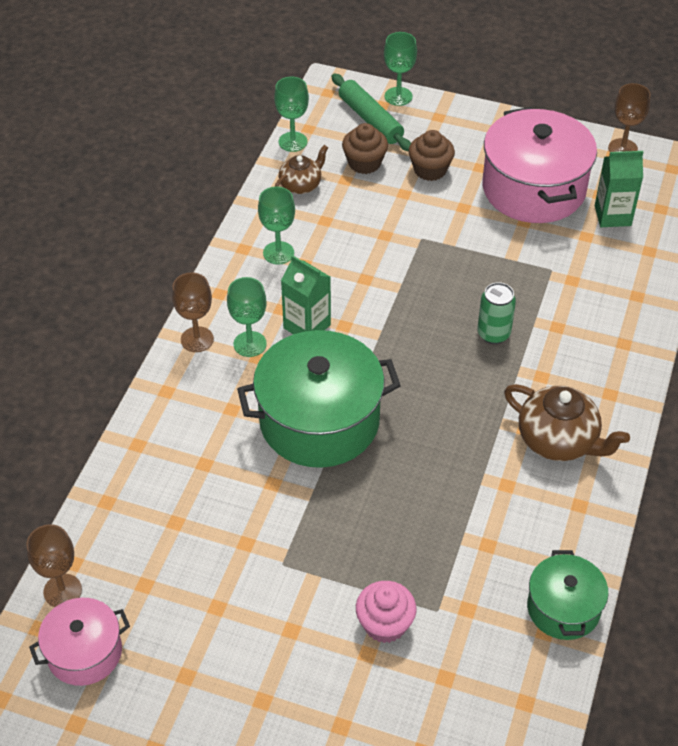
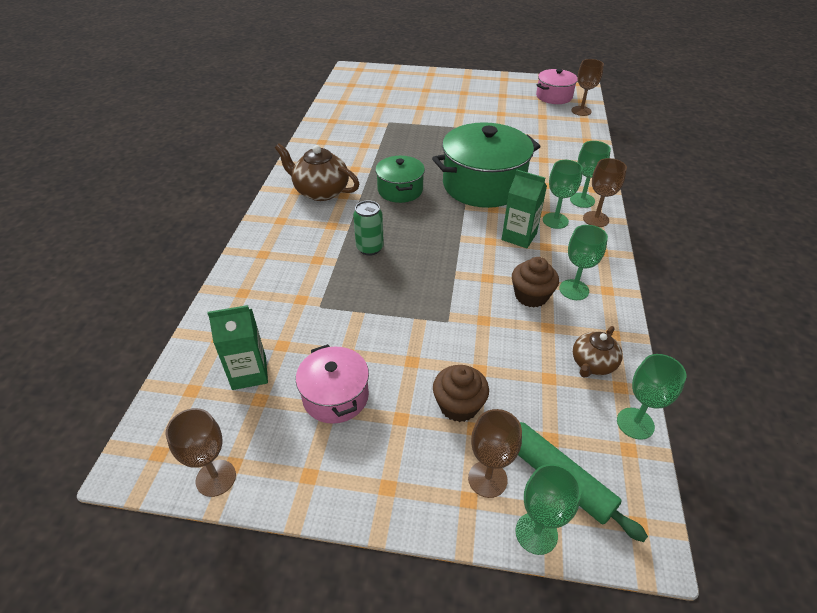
camera: 170 degrees right, 5 degrees down
(195, 373) = (582, 200): none -> green goblet
(364, 163) = (537, 404): brown cupcake -> brown cupcake (531, 296)
(385, 624) = (414, 115): pink cupcake -> none
(421, 125) = (487, 479): none -> brown goblet
(533, 189) = (335, 396): pink pot -> pink pot, size x0.55
(563, 608) = (322, 128): green pot -> green pot (400, 190)

